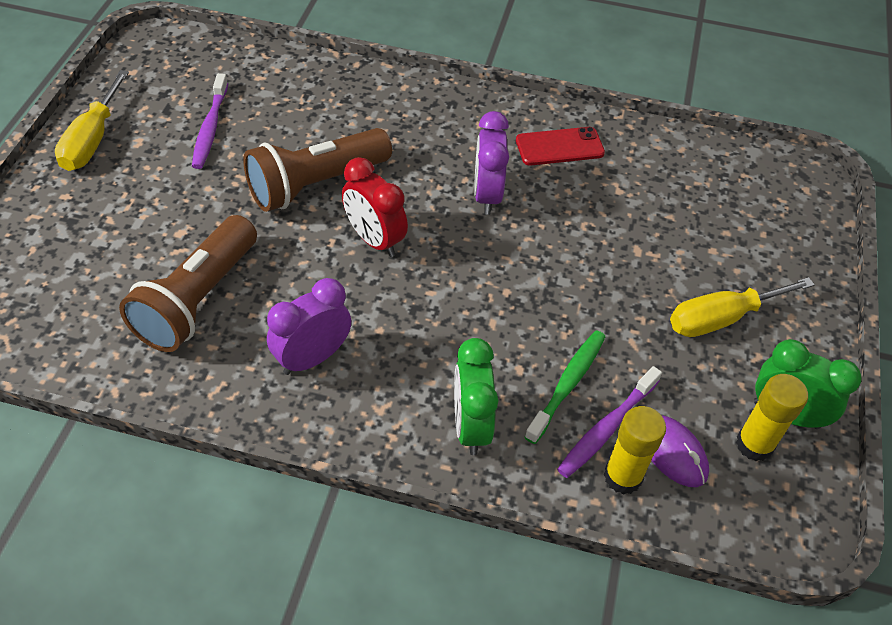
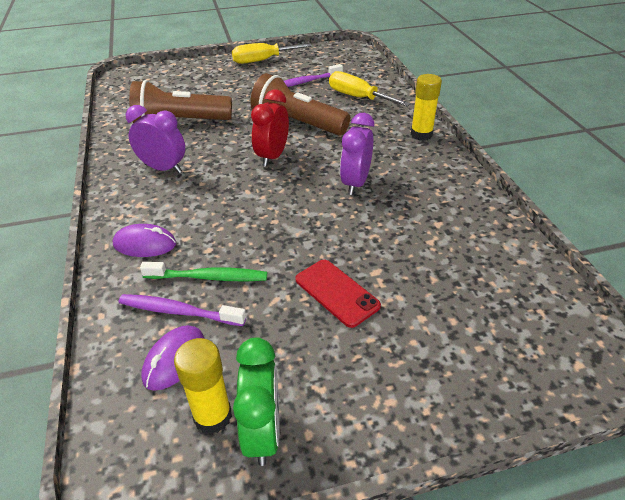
camera: 65 degrees right, 10 degrees down
(470, 426) = (145, 244): green clock -> purple mouse
(487, 195) = (355, 183): purple clock -> purple clock turned 45 degrees counterclockwise
(559, 147) = (440, 198): red phone -> red phone (336, 292)
(623, 476) = (136, 336): yellow glue stick -> yellow glue stick (421, 134)
(721, 318) = (345, 347): yellow screwdriver -> yellow screwdriver (358, 97)

